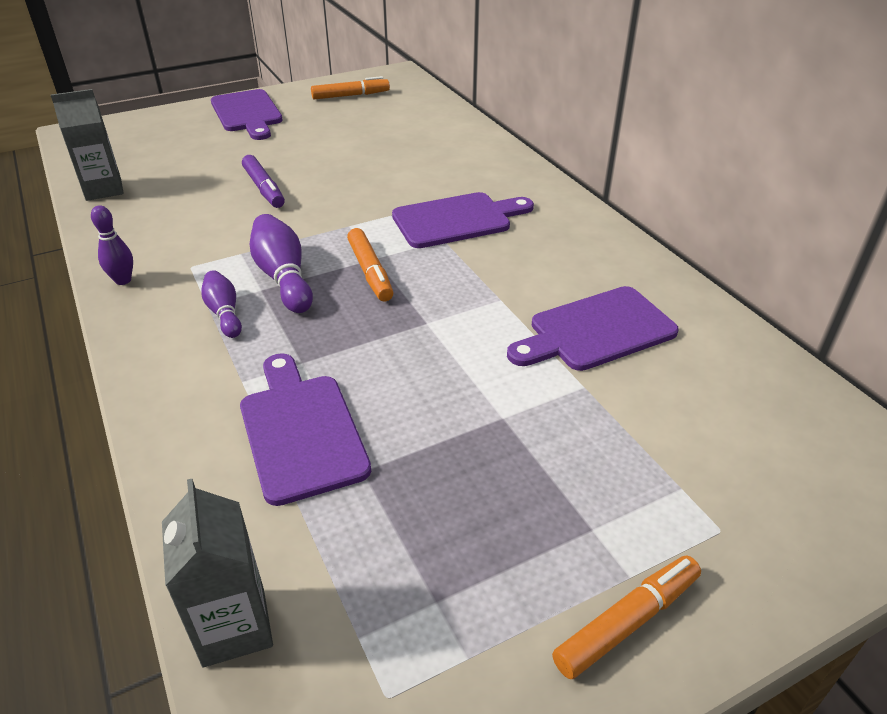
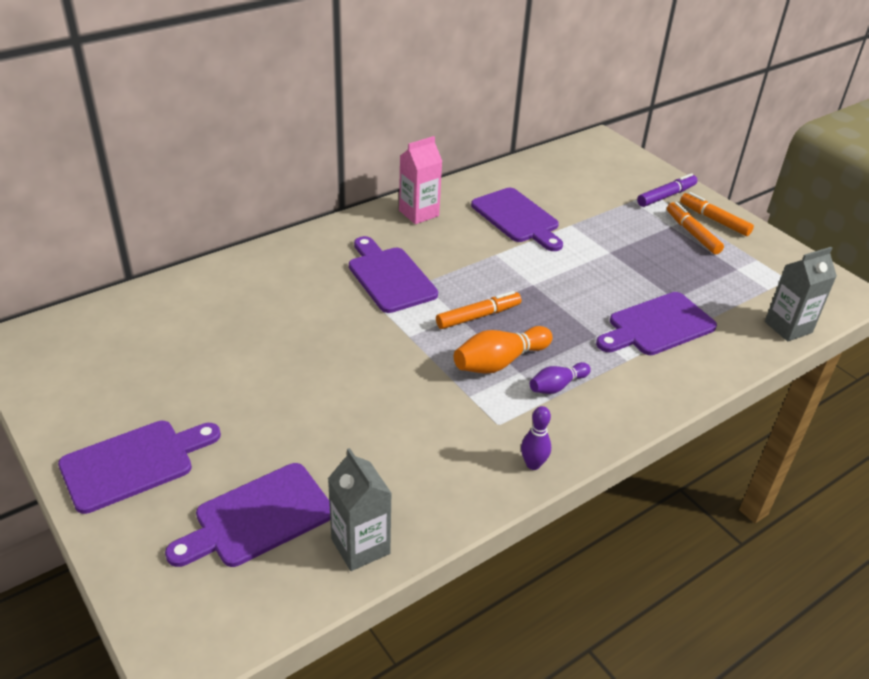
camera: 100 degrees left, 0 degrees up
(164, 153) = (258, 517): none -> purple cutting board
(264, 188) = (344, 405): purple marker -> purple marker (666, 196)
(283, 277) = (499, 362): purple bowling pin -> orange bowling pin
(350, 95) = (88, 374): orange marker -> orange marker (692, 233)
(597, 247) = (419, 213): none -> pink carton

